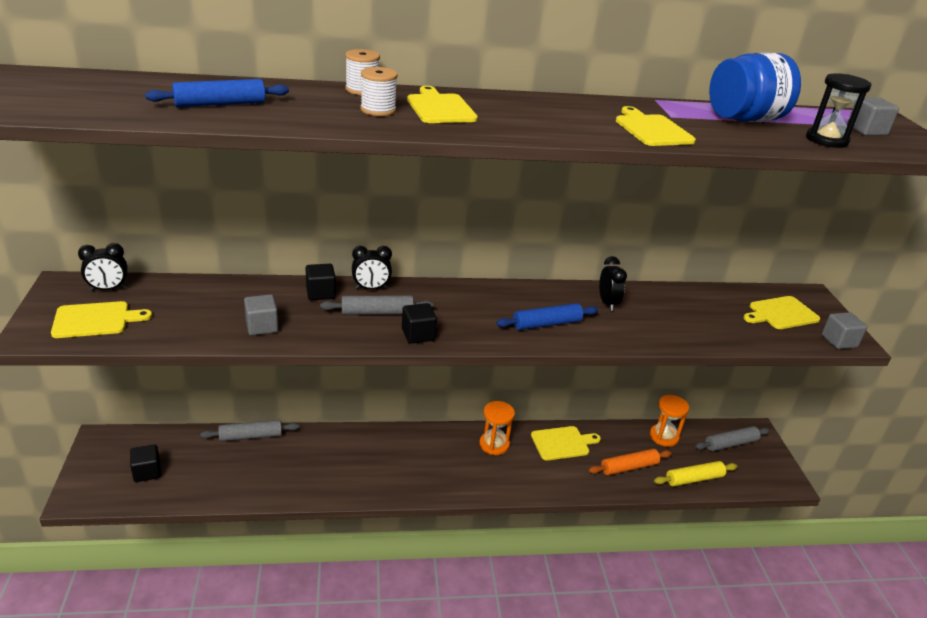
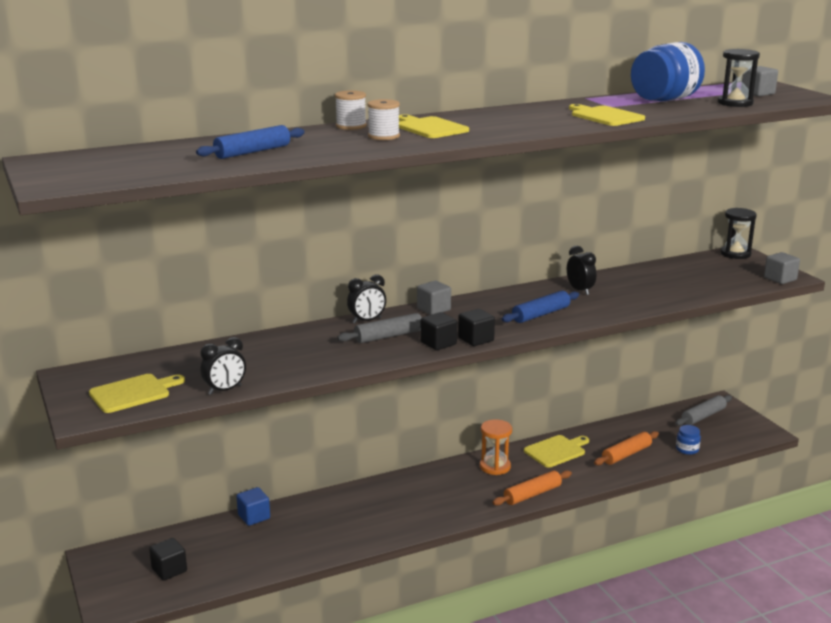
camera: 15 degrees left, 10 degrees down
(108, 289) = (119, 369): black clock -> black clock (225, 390)
(251, 436) = (254, 517): grey rolling pin -> blue cube
(262, 326) = (294, 366): grey cube -> grey cube (433, 309)
(320, 293) = (324, 333): black cube -> black cube (476, 339)
(512, 487) = (532, 494): none -> orange rolling pin
(664, 436) = (643, 424): orange hourglass -> none
(694, 479) = (687, 449): yellow rolling pin -> blue jar
(781, 313) = (724, 270): yellow cutting board -> none
(806, 295) = (735, 254): none -> black hourglass

